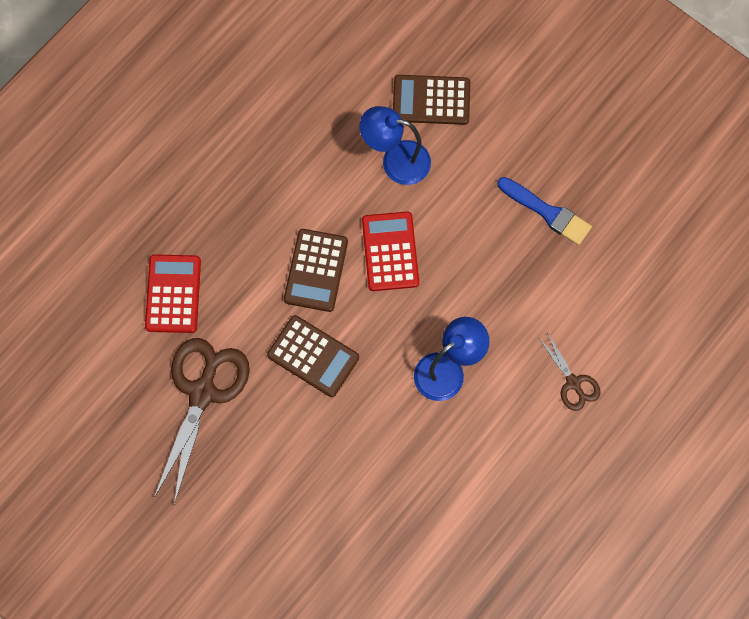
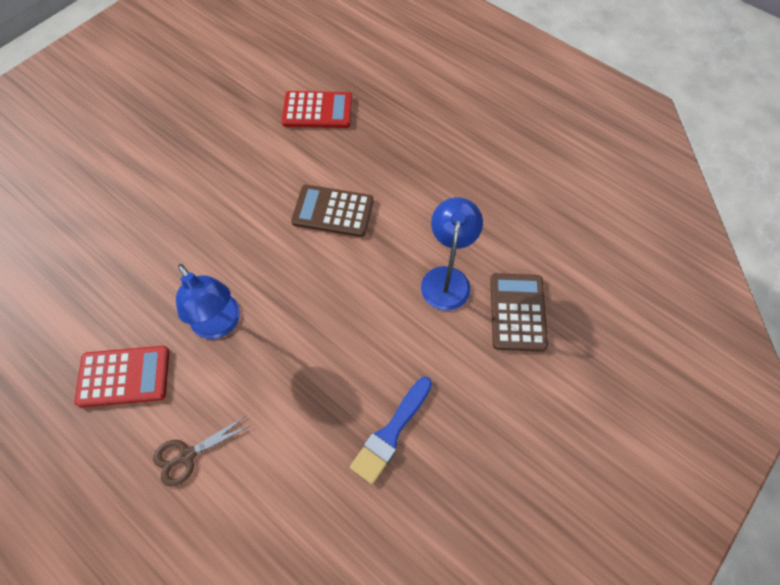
camera: 90 degrees right, 10 degrees down
(203, 392) = (229, 132): brown scissors -> none
(313, 356) = (250, 210): brown calculator -> none
(390, 251) = (349, 273): red calculator -> red calculator (124, 376)

